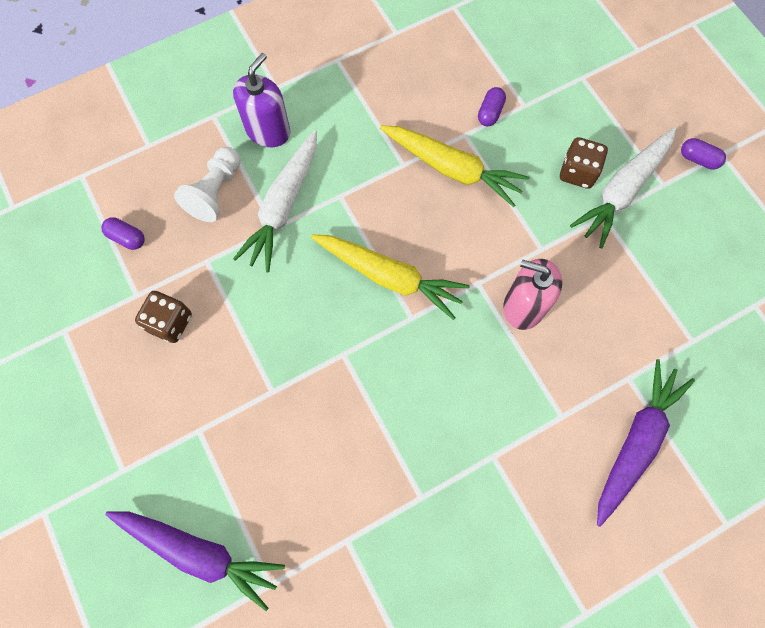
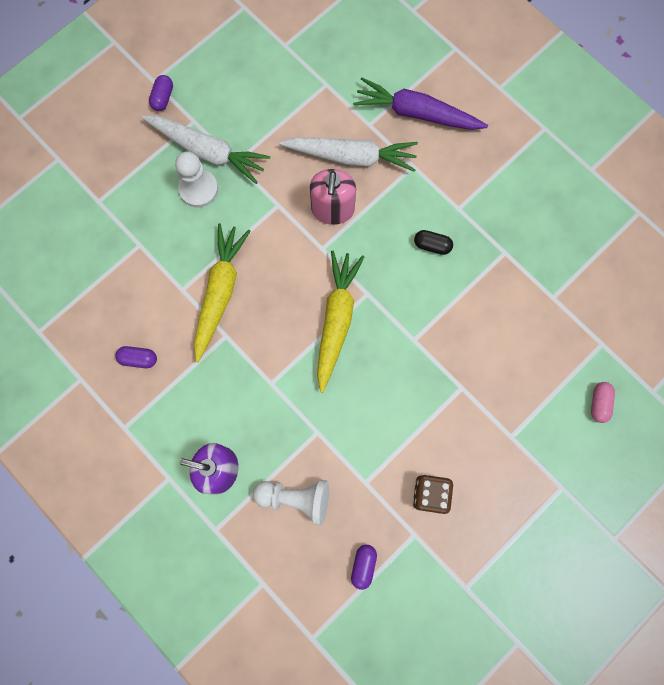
camera: 105 degrees left, 5 degrees up
(199, 552) = (599, 403): purple carrot -> pink capsule
(283, 206) = (294, 430): white carrot -> white carrot (351, 157)
(452, 409) = (432, 245): none -> black capsule
(490, 113) = (154, 272): purple capsule -> purple capsule (138, 359)
(577, 172) = (198, 189): brown dice -> white pawn

